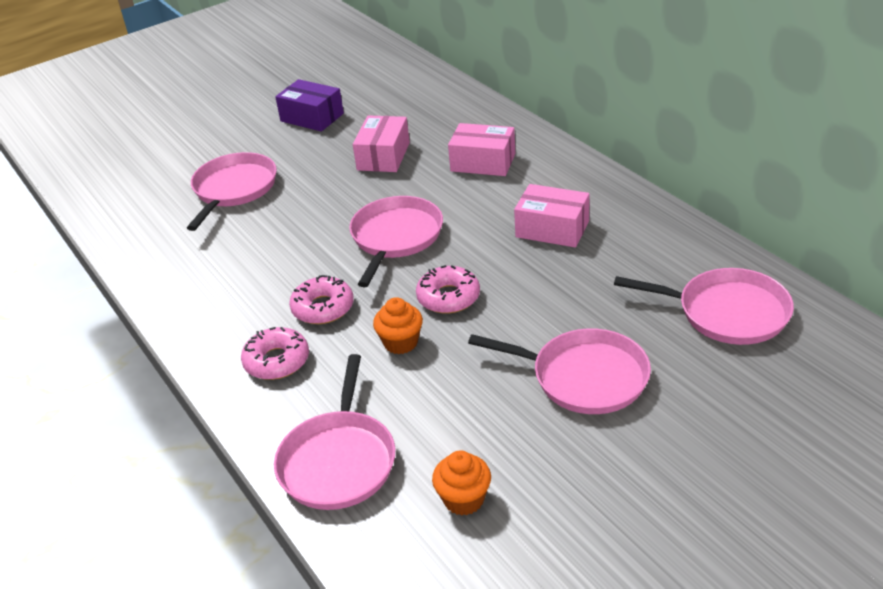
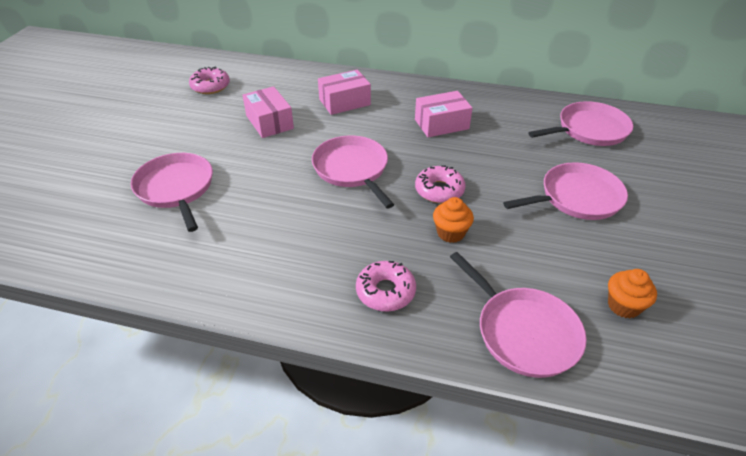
camera: 45 degrees left, 5 degrees up
(312, 117) = (175, 116): purple box -> none
(323, 308) = (366, 238): pink donut -> pink donut (210, 86)

